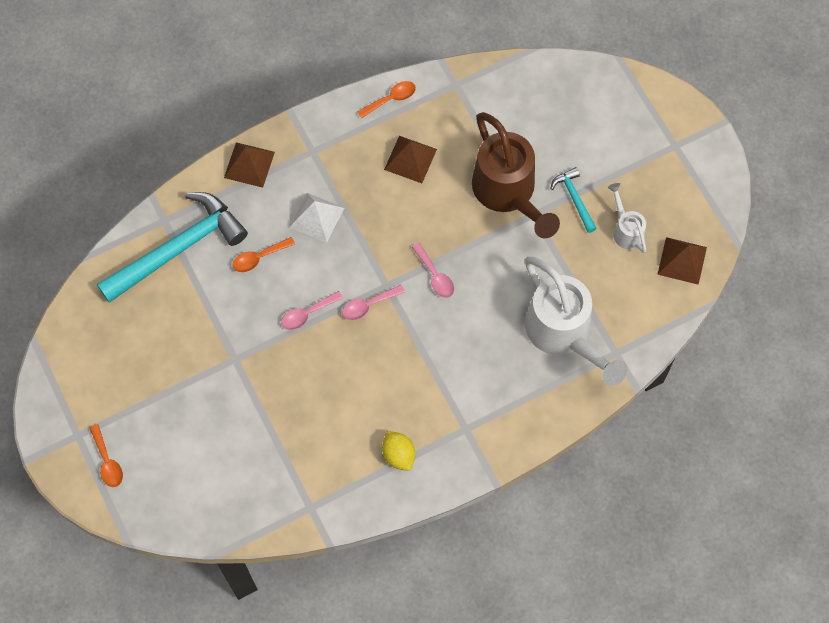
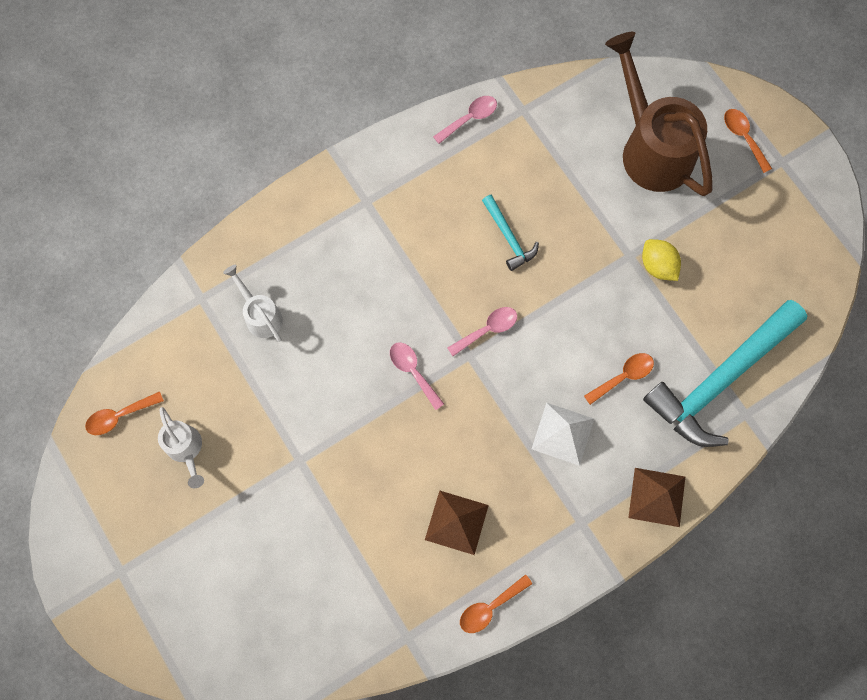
camera: 175 degrees right, 5 degrees up
(307, 314) = (556, 314): pink spoon -> pink spoon (470, 118)
(398, 455) = (436, 169): yellow lemon -> yellow lemon (657, 266)
(508, 192) = (331, 487): brown watering can -> brown watering can (651, 148)
(563, 333) = (261, 315): white watering can -> white watering can, size x0.48
(574, 199) = (249, 485): turquoise hammer -> turquoise hammer (509, 237)
(682, 260) = (119, 416): brown pyramid -> orange spoon

